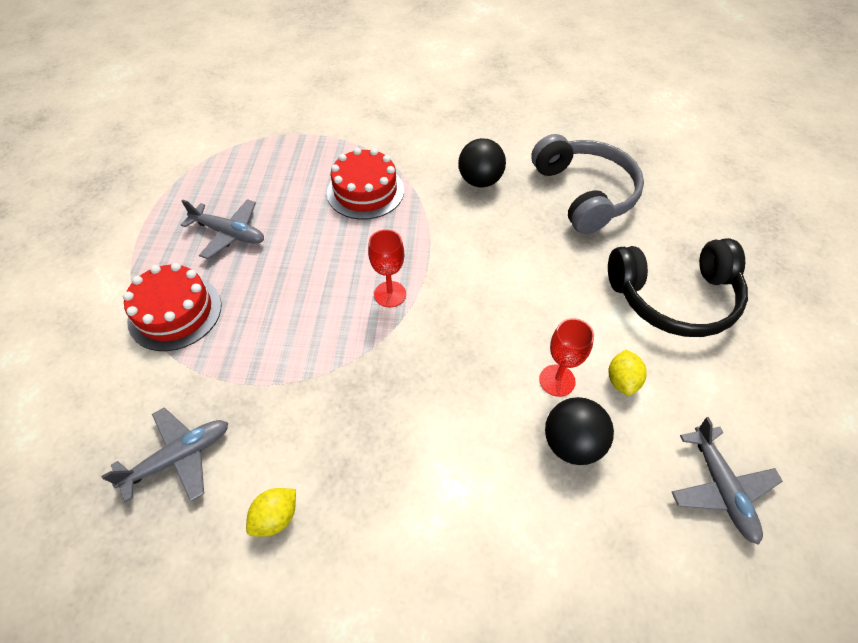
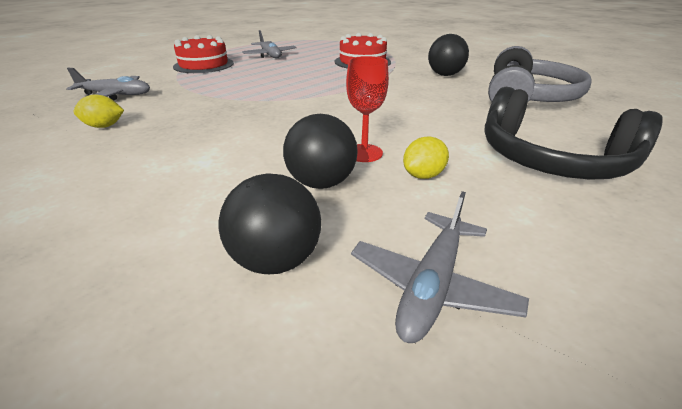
camera: 40 degrees right, 20 degrees down
(390, 294) = (313, 89): red goblet -> none
(634, 540) = (276, 260): none -> black ball

